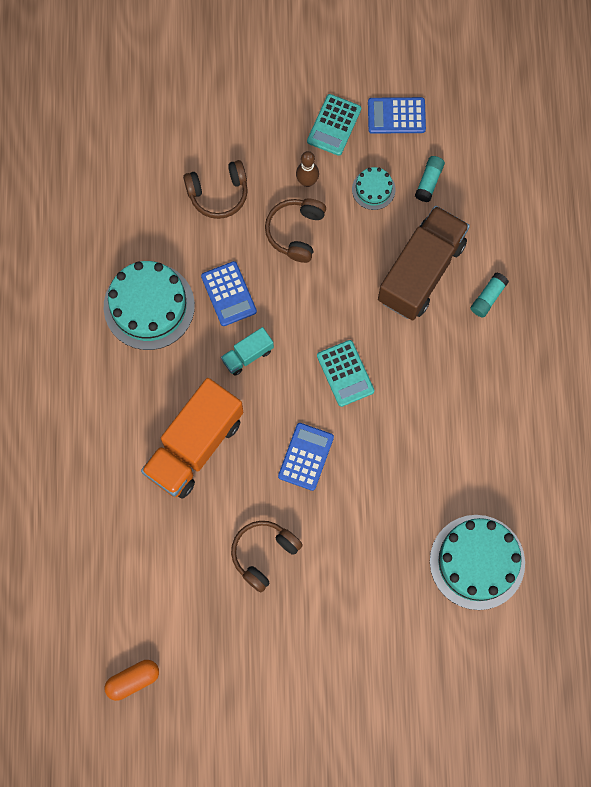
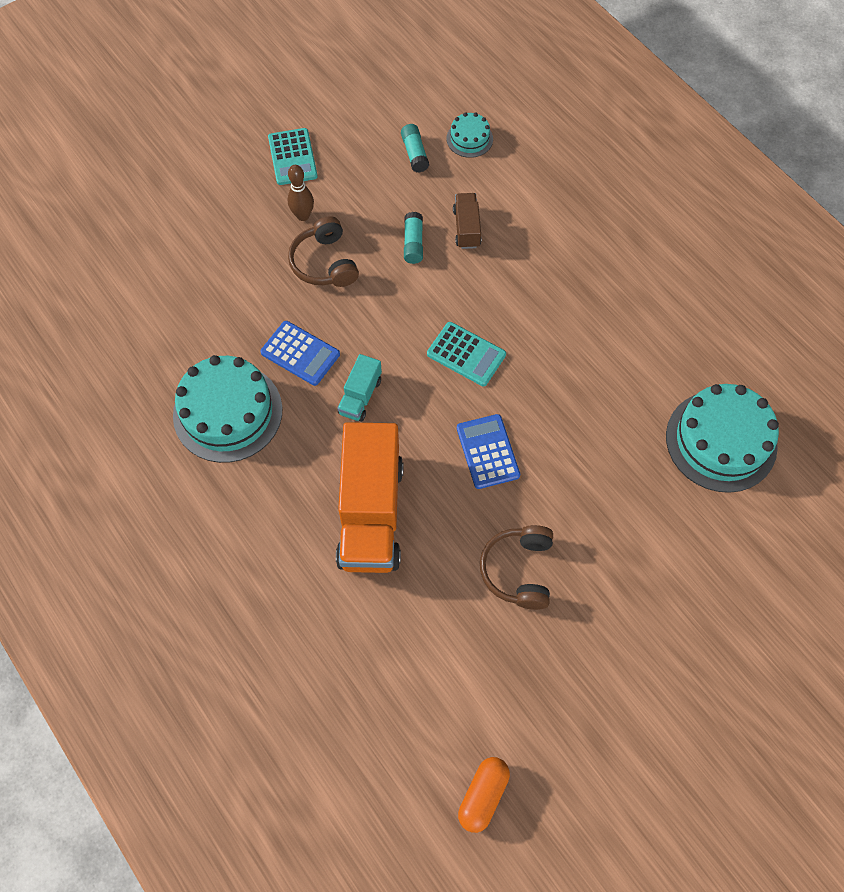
camera: 35 degrees left, 10 degrees down
(218, 193) = (225, 273): brown headphones -> none
(373, 189) = (369, 187): turquoise cake -> turquoise cake (469, 139)
(396, 116) = (344, 119): blue calculator -> none
(421, 272) = (466, 228): brown truck -> brown truck, size x0.46
(488, 297) = (542, 214): turquoise glue stick -> turquoise glue stick (413, 243)

